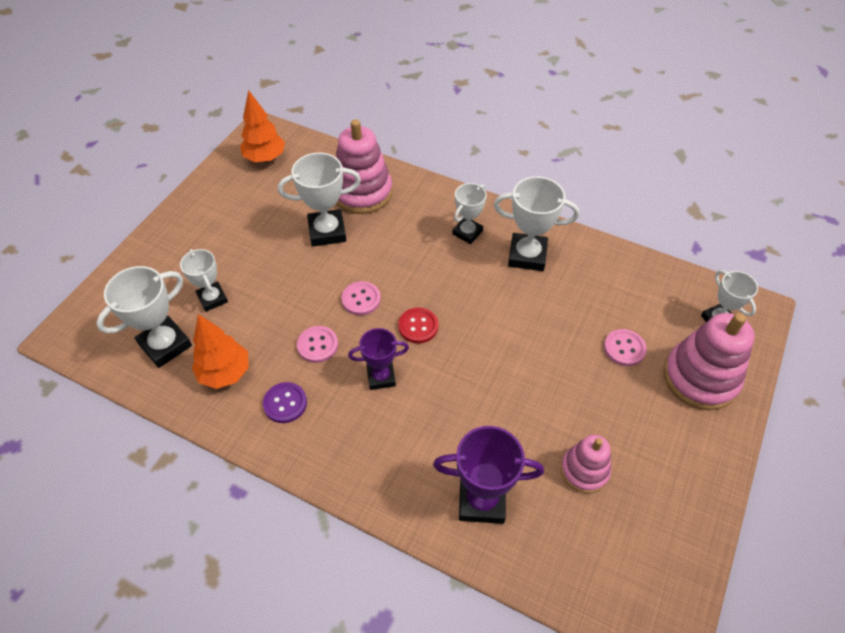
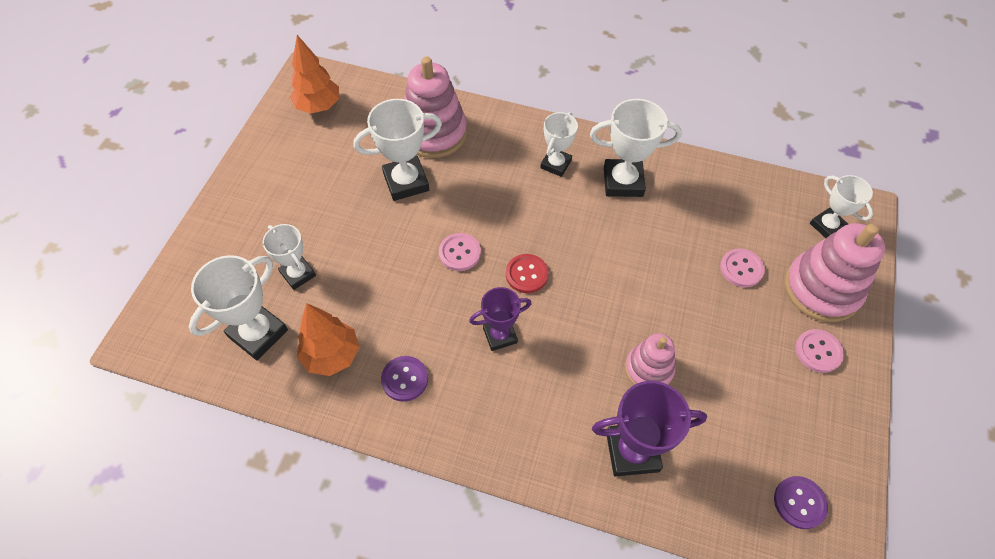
camera: 10 degrees left, 5 degrees up
(317, 345) = (425, 310): pink button -> pink button (818, 351)
(584, 470) = (728, 403): pink stacking toy -> pink stacking toy (648, 369)
(635, 575) = (799, 503): none -> purple button

